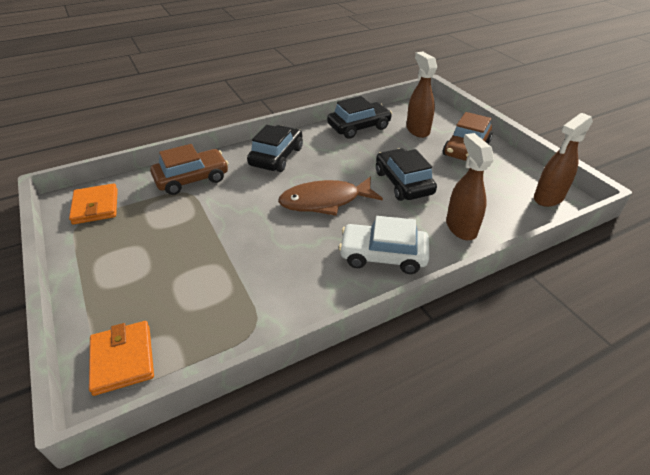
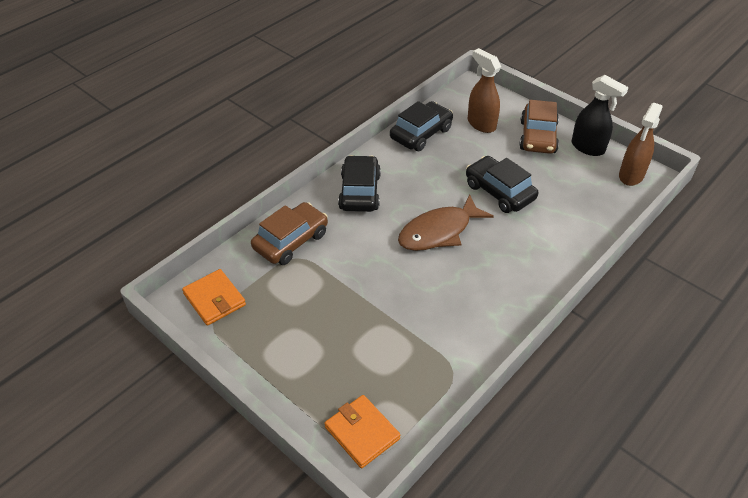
camera: 20 degrees left, 5 degrees up
(383, 255) = (521, 273): white car -> none
(460, 227) = (572, 227): brown spray bottle -> none
(513, 166) = (588, 148): none -> black spray bottle

